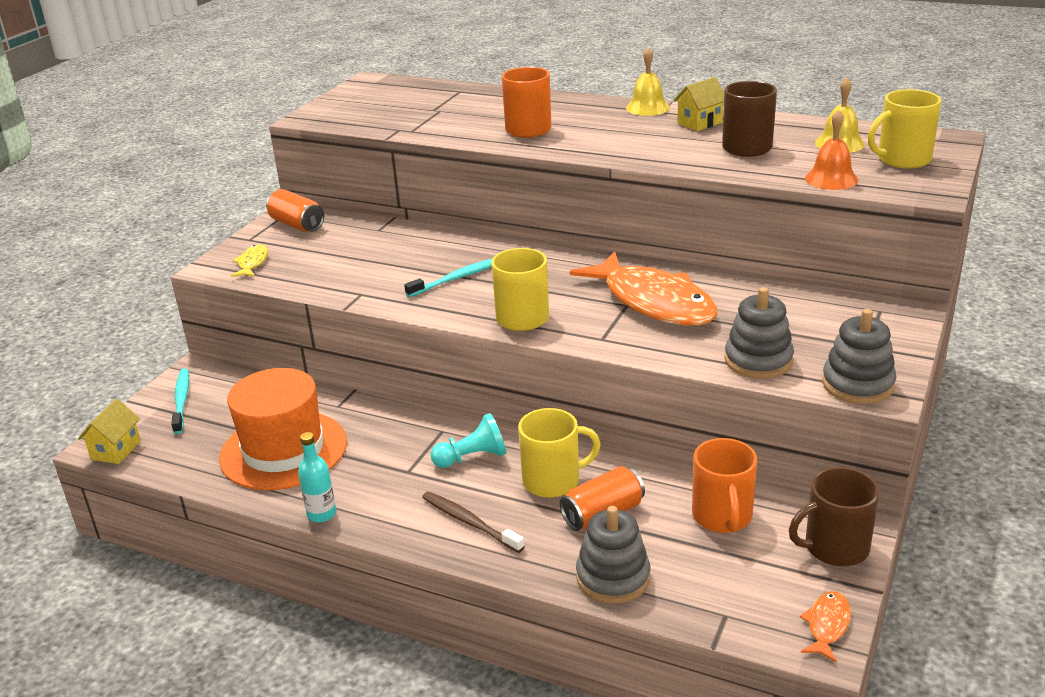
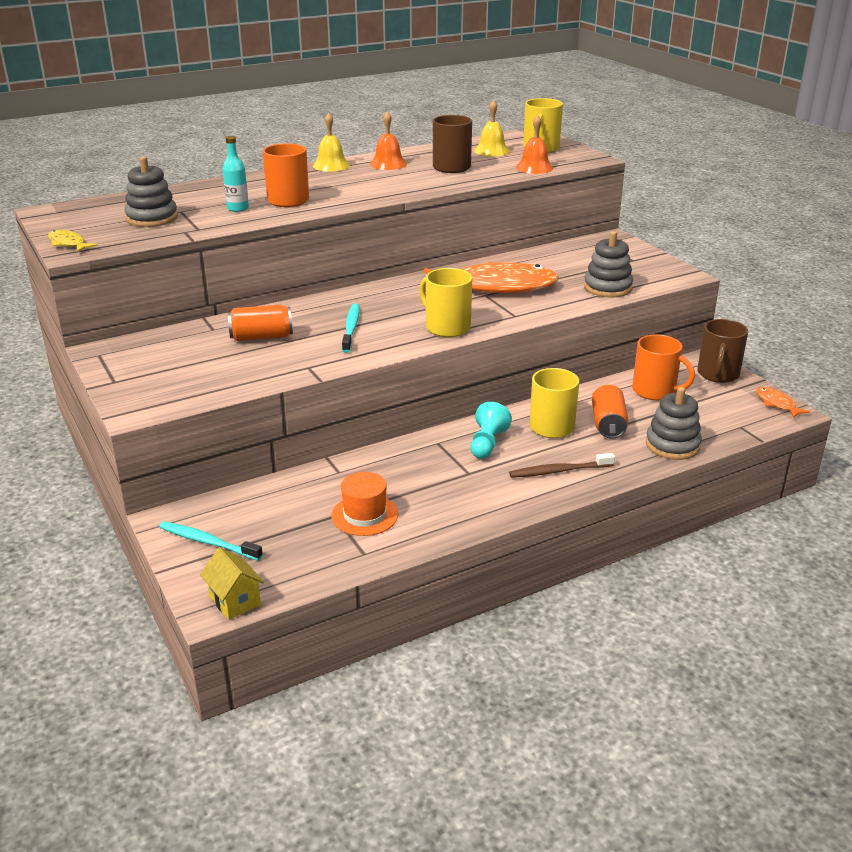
camera: 55 degrees left, 0 degrees up
(252, 263) = (165, 392): yellow fish -> yellow fish (68, 244)
(283, 450) = (364, 515): orange hat -> orange hat, size x0.55
(297, 225) = (132, 355): orange can -> orange can (261, 337)
(321, 514) = (474, 525): turquoise bottle -> turquoise bottle (237, 208)
(699, 123) = (388, 164): yellow house -> orange bell
(858, 384) = (667, 276): grey stacking toy -> grey stacking toy (152, 218)

